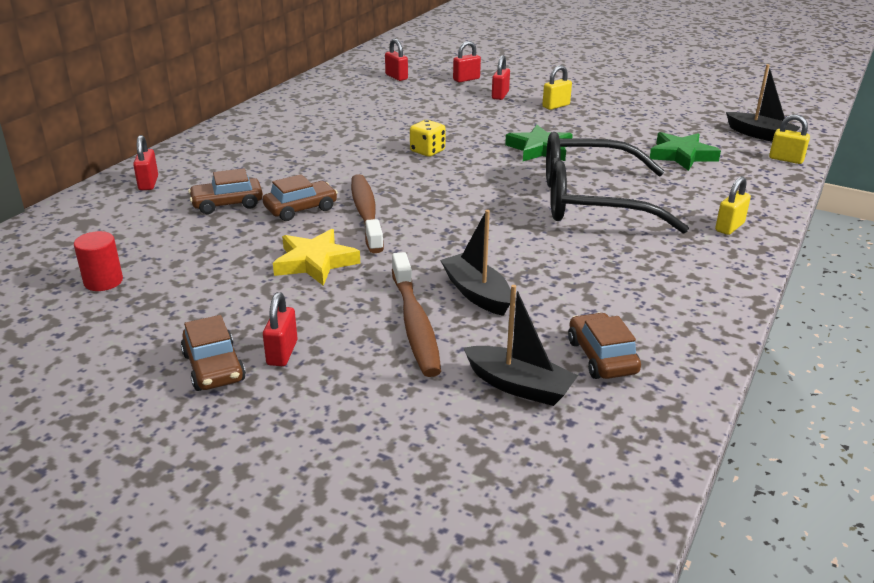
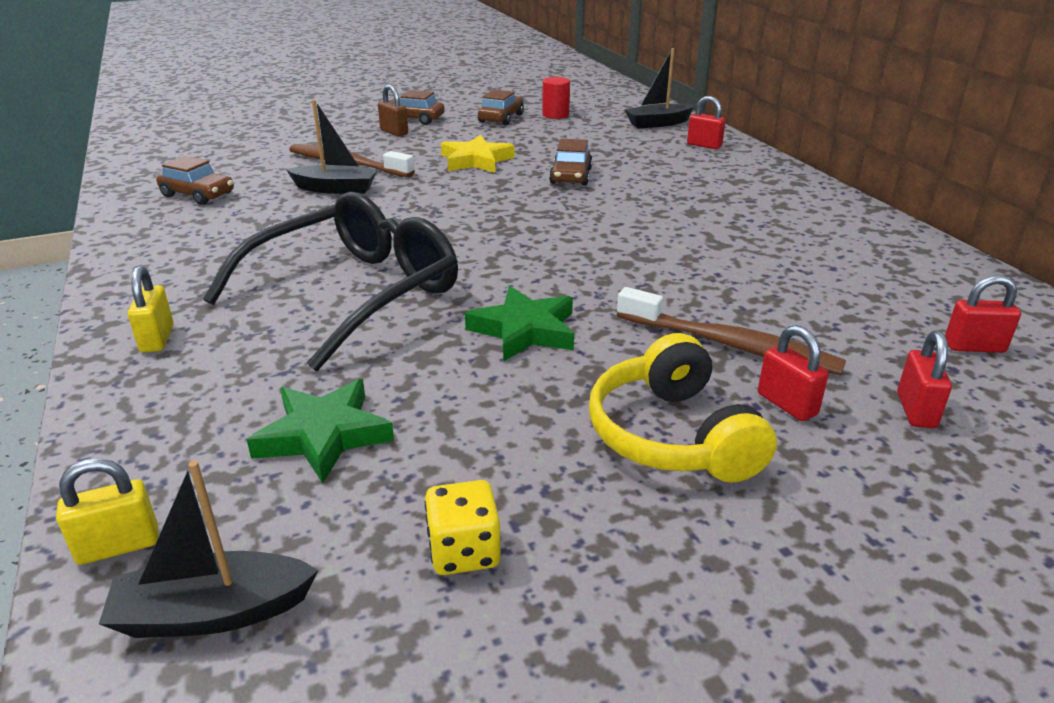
camera: 130 degrees right, 0 degrees up
(227, 204) = (621, 158): brown car -> brown car (501, 118)
(282, 353) = (394, 132): red padlock -> brown padlock
(366, 213) = (522, 194): brown toothbrush -> brown toothbrush (731, 345)
(427, 151) = (621, 262): yellow dice -> yellow dice (464, 551)
(519, 386) = (237, 167): black boat -> black boat (658, 123)
(556, 106) = (672, 436): yellow padlock -> yellow headphones

